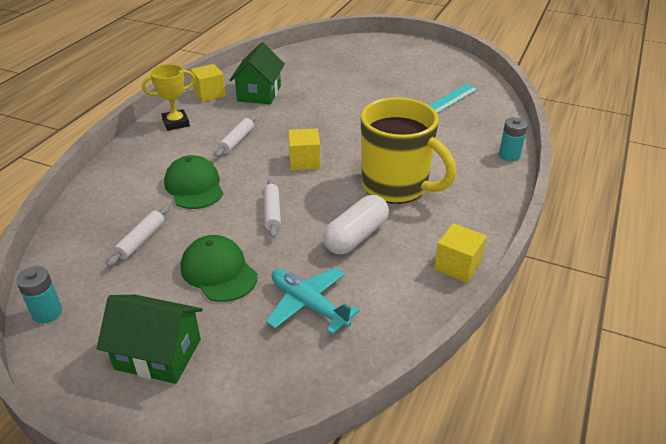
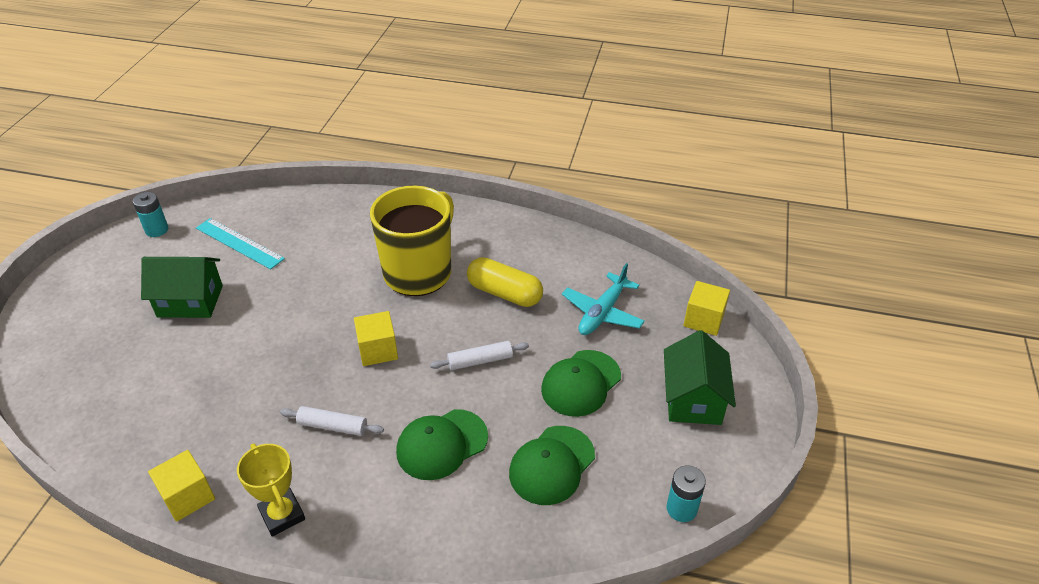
camera: 100 degrees left, 5 degrees up
(141, 240) = (552, 465): white rolling pin -> green cap
(259, 93) = (194, 431): green house -> green house (190, 301)
(356, 236) = (504, 293): white capsule -> yellow capsule
(457, 266) = (528, 230): yellow cube -> yellow cube (703, 320)
(509, 155) = (356, 199): turquoise battery -> turquoise battery (157, 230)

